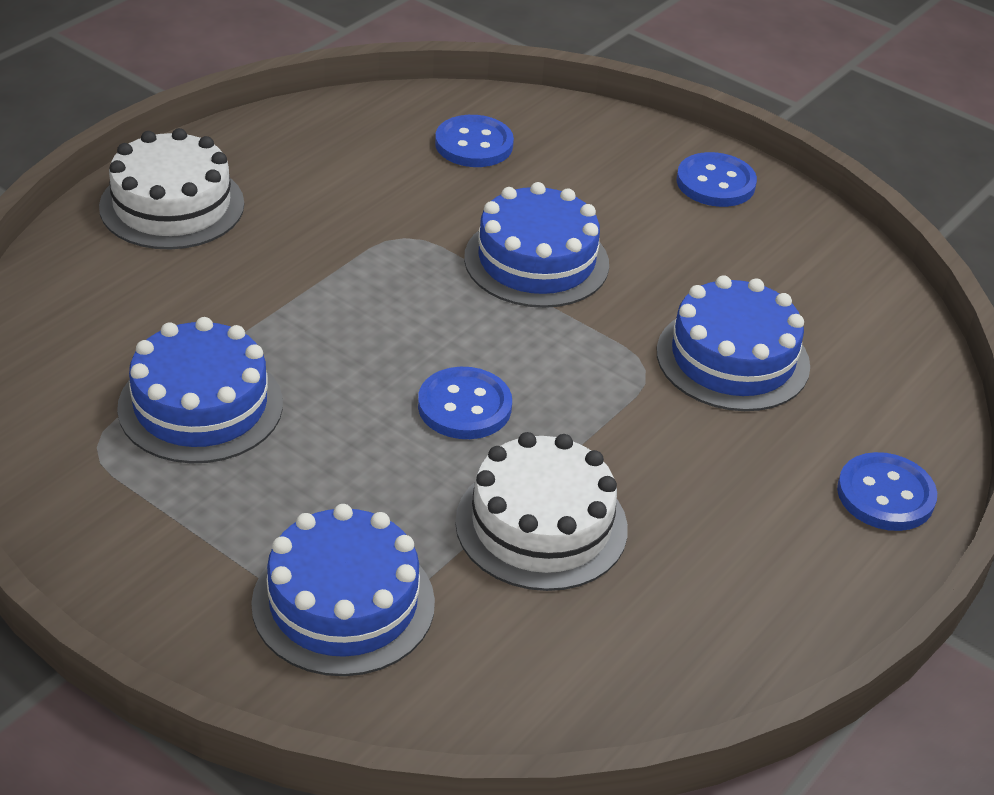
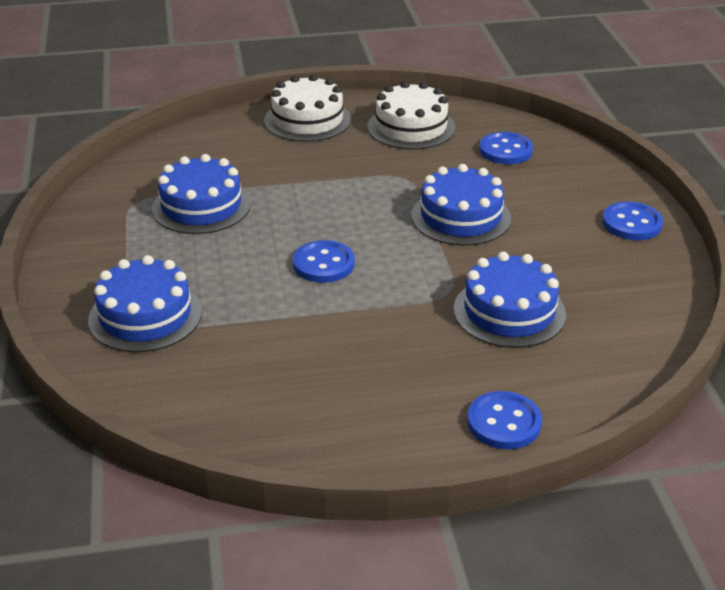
camera: 45 degrees right, 5 degrees down
(541, 525) = (285, 333): white cake -> white cake (411, 127)

